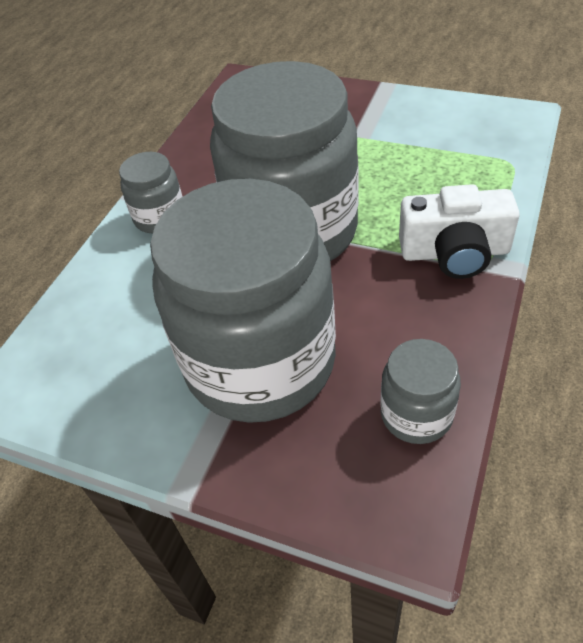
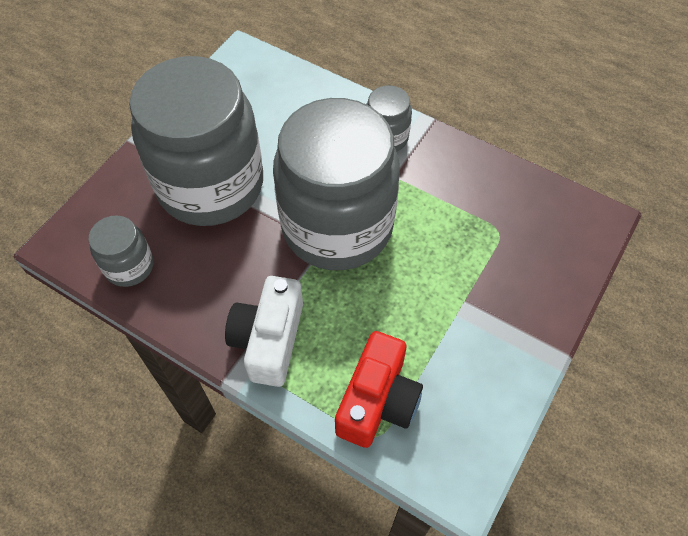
camera: 95 degrees right, 10 degrees up
(478, 168) = (377, 401): none -> red camera

